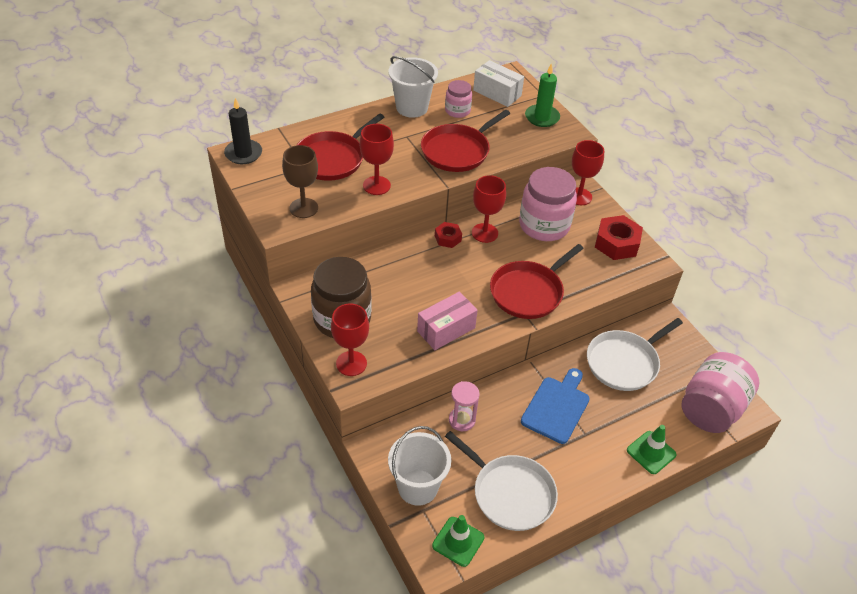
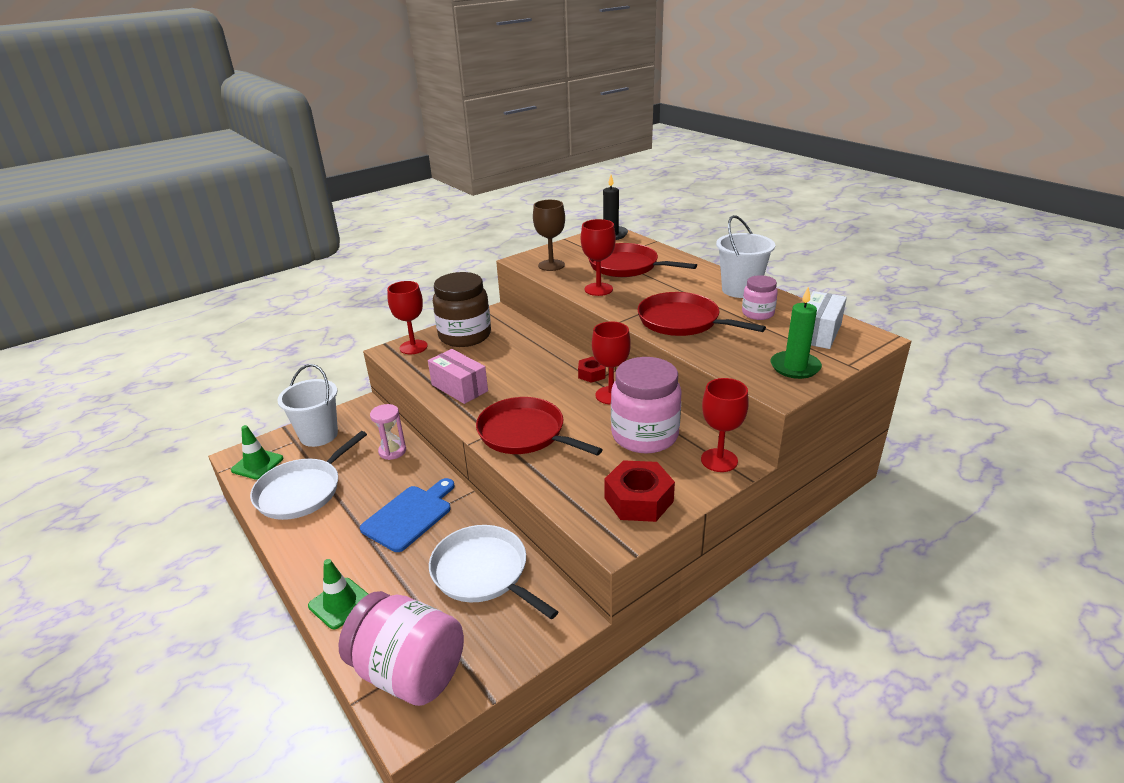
camera: 85 degrees right, 15 degrees down
(556, 407) = (409, 515): blue cutting board -> blue cutting board turned 75 degrees counterclockwise

